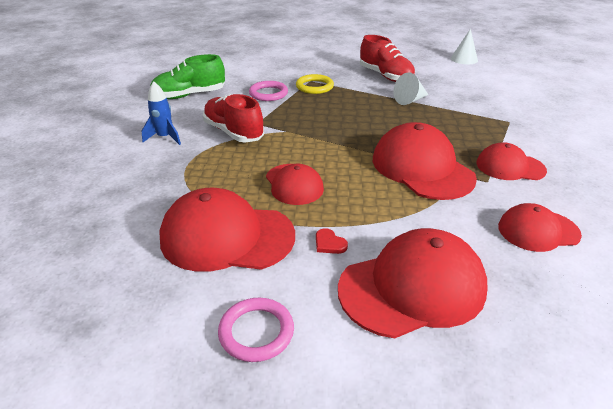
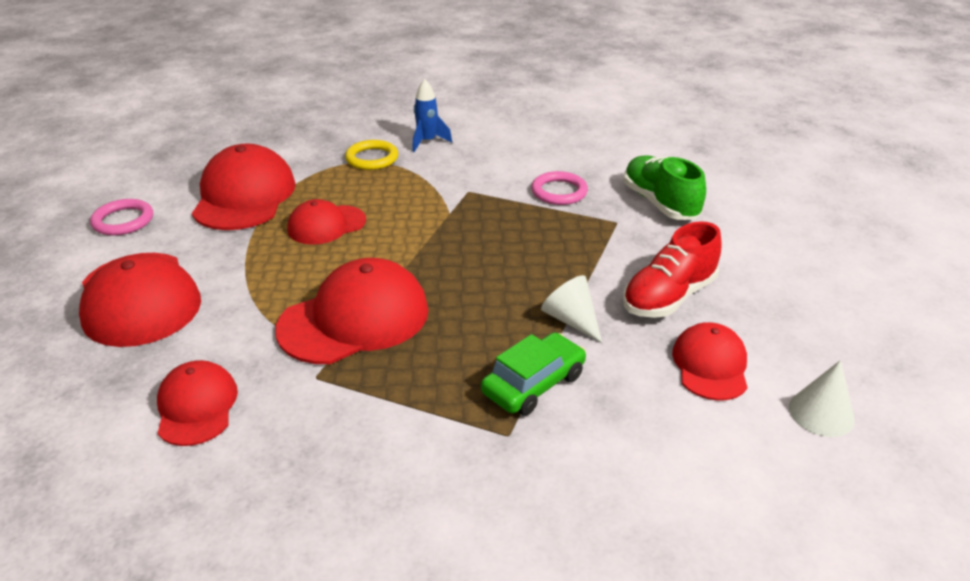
camera: 85 degrees right, 0 degrees up
(189, 95) = (537, 140): green shoe -> green shoe (660, 203)
(233, 132) = (442, 178): red shoe -> none
(314, 87) = (596, 227): yellow ring -> yellow ring (372, 158)
(329, 243) = (218, 250): red heart -> none
(467, 113) = (533, 384): none -> green car
(510, 167) = (352, 407): red cap -> red cap (710, 365)

